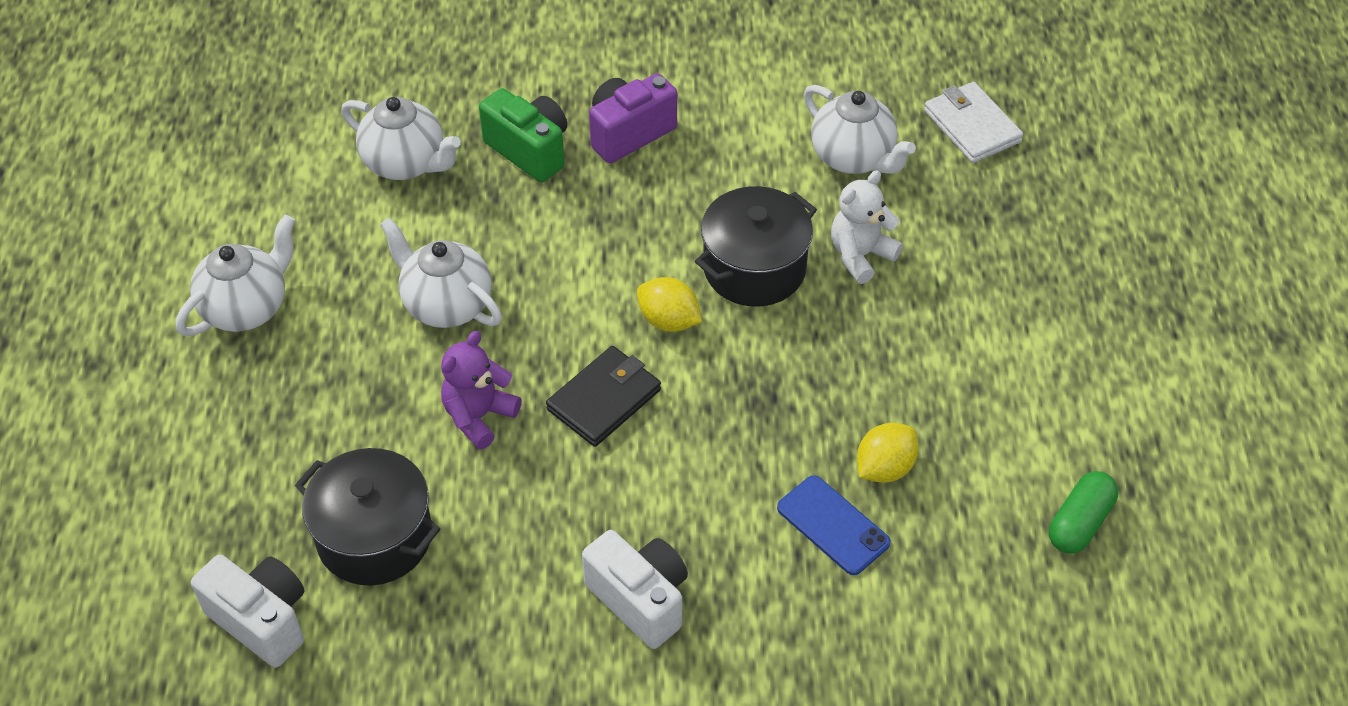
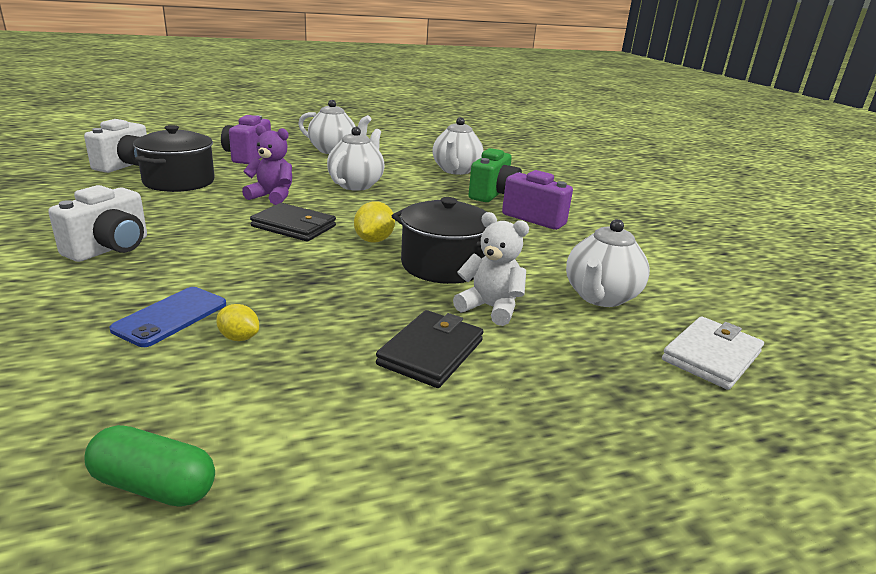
camera: 70 degrees right, 25 degrees down
(250, 439) = (247, 156): none -> purple camera
(884, 468) = (239, 337): yellow lemon -> yellow lemon, size x0.66
(934, 323) = (431, 352): none -> black wallet

